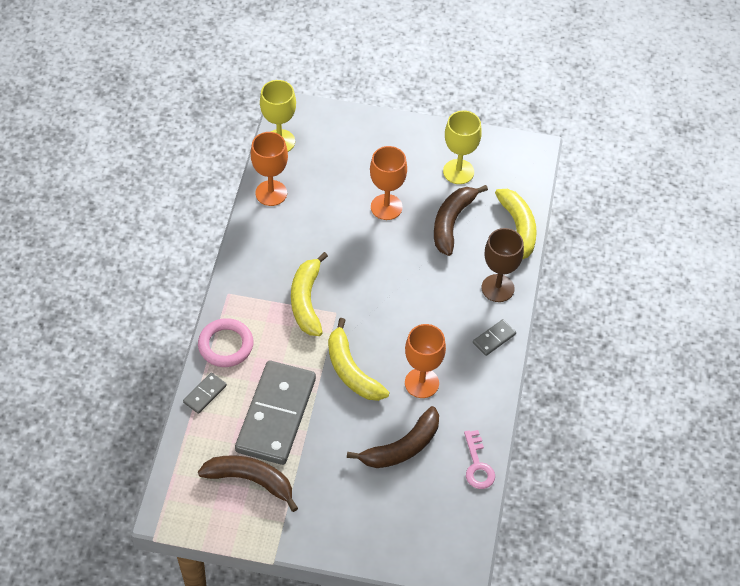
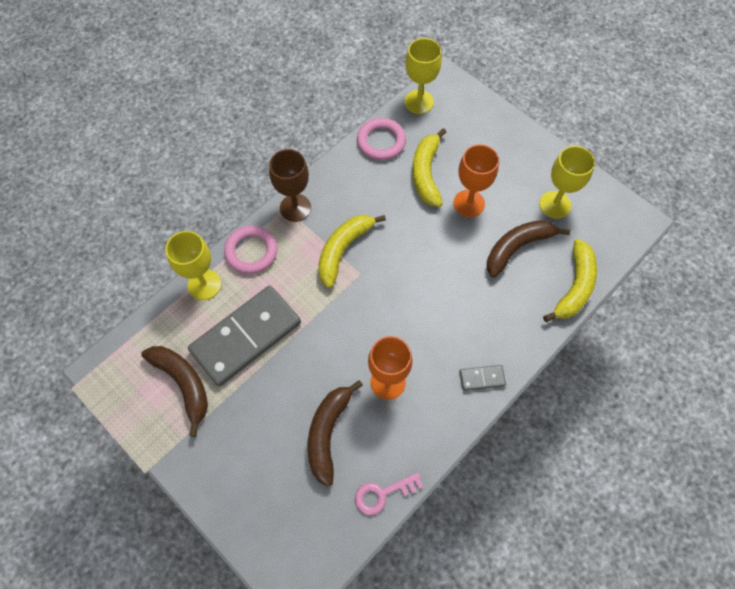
camera: 35 degrees right, 10 degrees up
(205, 394) = (204, 284): grey domino -> yellow goblet
(271, 193) = (381, 141): orange goblet -> pink ring
(351, 370) = (336, 334): yellow banana -> yellow banana (426, 173)
(402, 447) = (328, 433): brown banana -> brown banana turned 105 degrees clockwise
(477, 465) = (382, 494): pink key -> pink key turned 45 degrees clockwise
(497, 288) = (518, 332): brown goblet -> brown goblet (295, 208)

